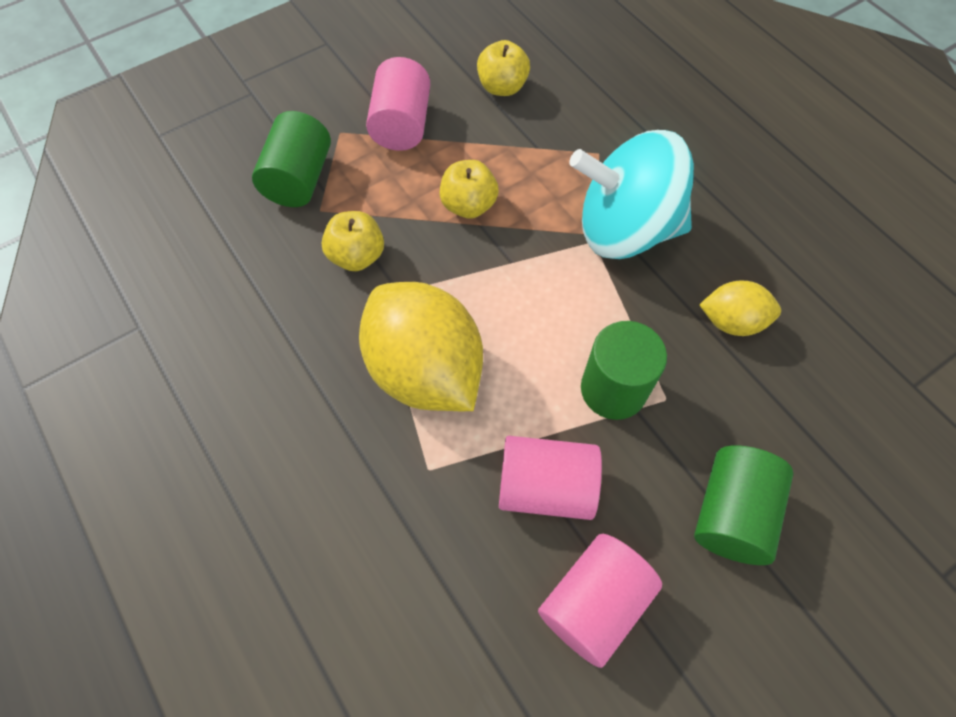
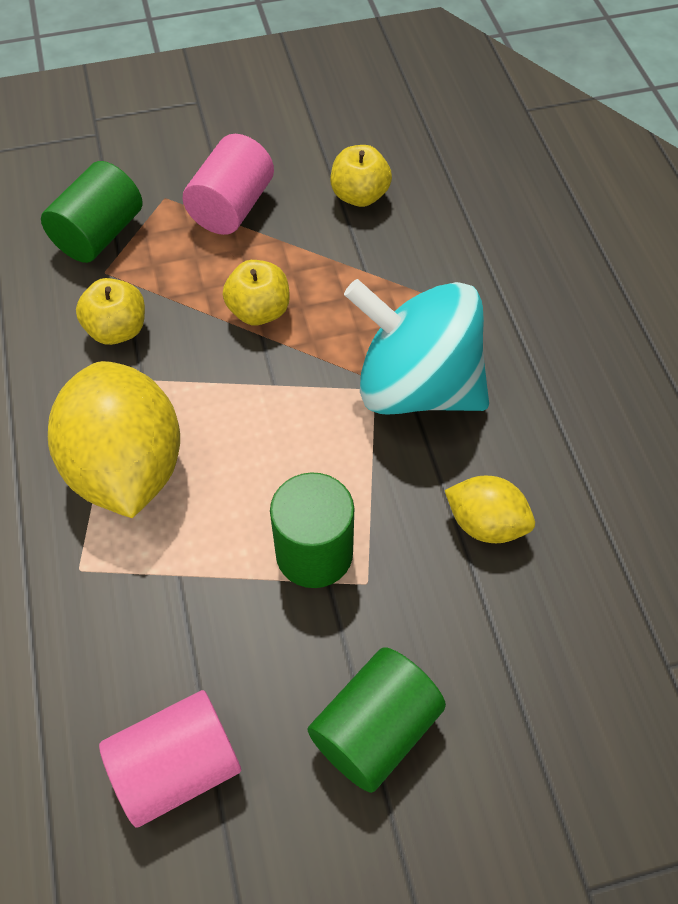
camera: 20 degrees right, 5 degrees down
(545, 487) = (189, 629): pink cylinder -> none

